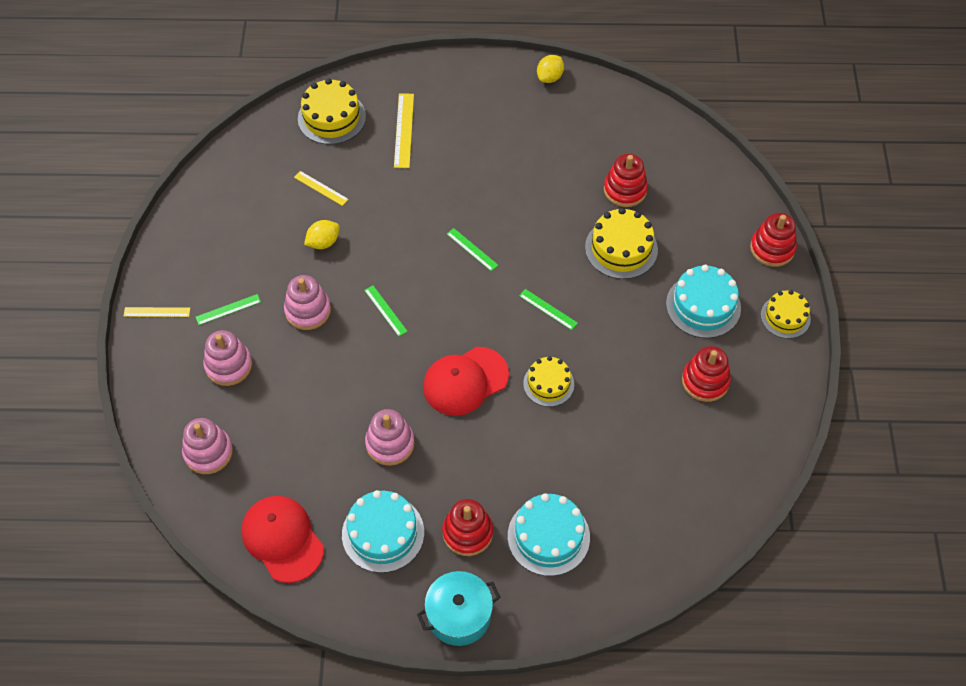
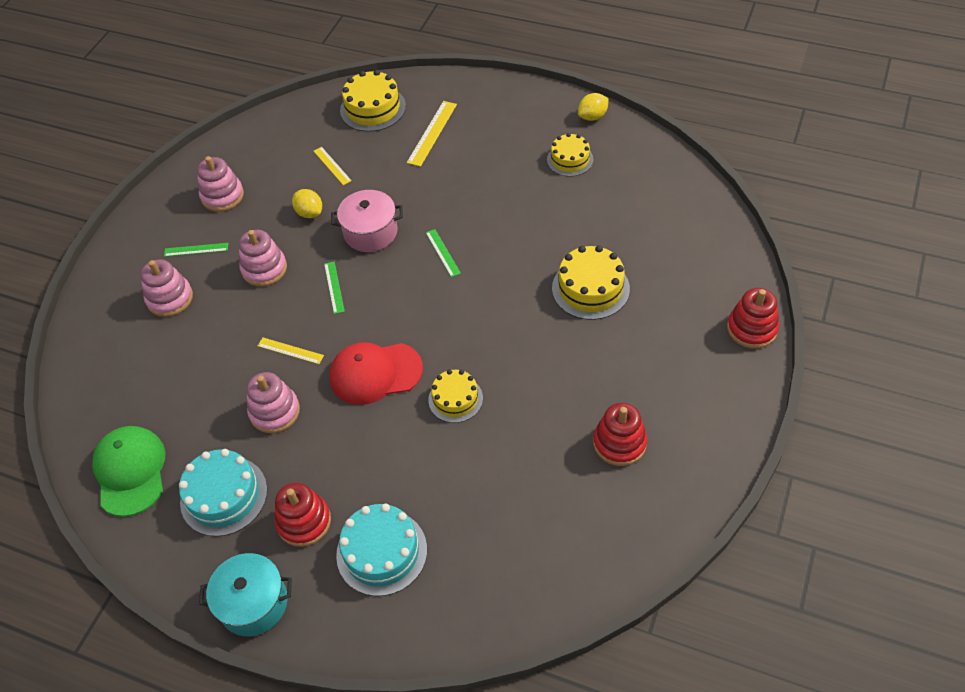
camera: 25 degrees right, 5 degrees down
(157, 312) = (136, 236): yellow ruler -> yellow ruler (290, 350)
(208, 452) = (110, 371): pink stacking toy -> pink stacking toy (222, 196)
(282, 539) = (130, 471): red cap -> green cap
(323, 242) = (309, 213): yellow lemon -> yellow lemon turned 60 degrees clockwise
(393, 247) = (370, 232): none -> pink pot
(548, 309) = (489, 327): green ruler -> none
(625, 190) = (620, 234): red stacking toy -> none
(703, 306) = (651, 366): turquoise cake -> none
(785, 317) = (737, 401): yellow cake -> yellow cake (570, 159)

